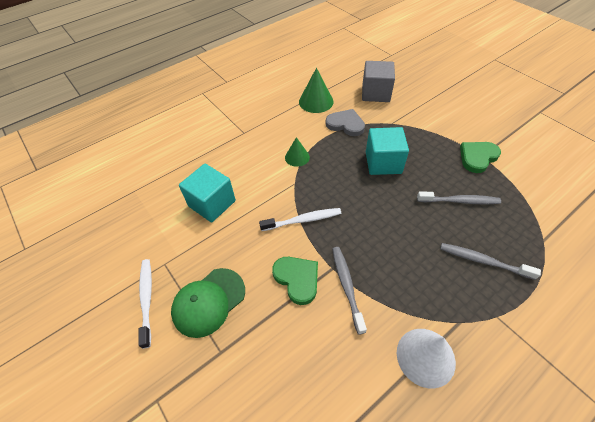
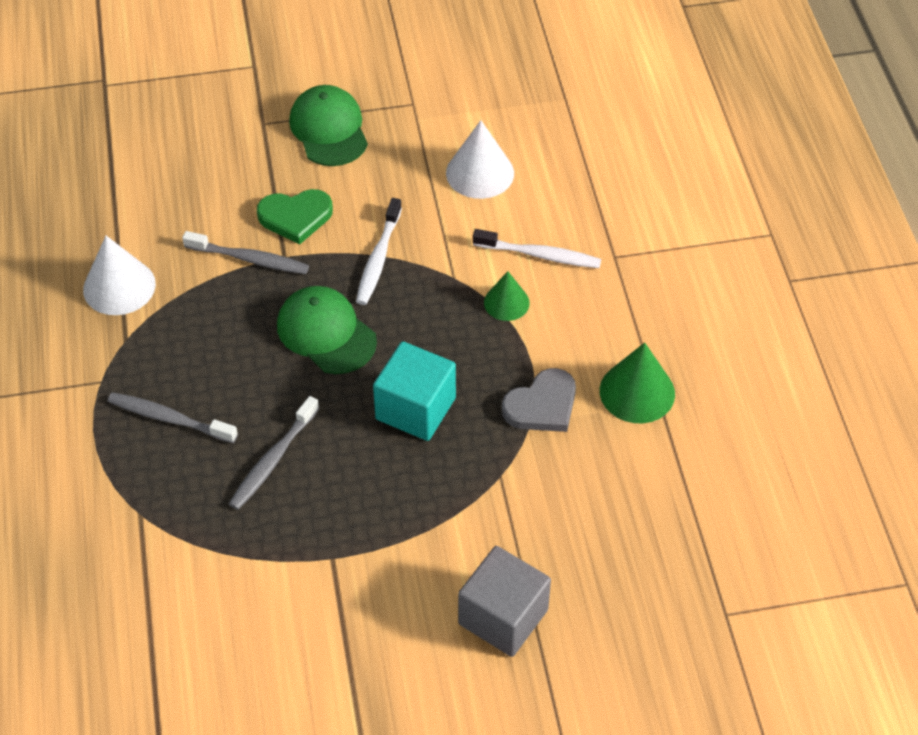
camera: 115 degrees right, 0 degrees up
(147, 299) = (373, 79): white toothbrush -> white toothbrush (540, 255)
(212, 203) = (480, 173): turquoise cube -> white cone
(369, 218) = (326, 333): none -> green cap
(375, 93) = (602, 501): grey cube -> grey cube (503, 617)
(477, 157) = (333, 550): green heart -> none
(483, 261) = (169, 418): grey toothbrush -> grey toothbrush turned 120 degrees counterclockwise

